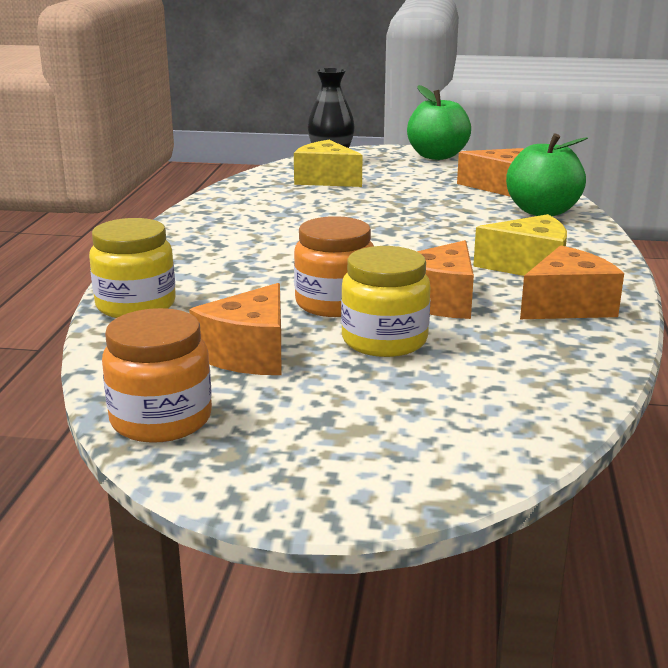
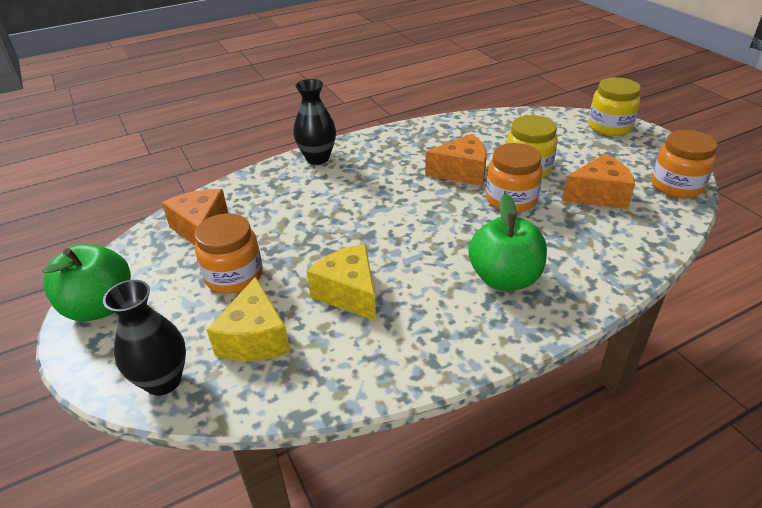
camera: 125 degrees left, 15 degrees up
(136, 305) = (621, 264): yellow jar -> yellow jar (609, 127)
(410, 185) = (234, 276): none -> orange jar
(529, 267) = (376, 164): yellow cheese -> yellow cheese (349, 293)
(542, 211) = (257, 192): green apple -> green apple (504, 278)
(567, 306) = (419, 140): orange cheese -> none
(588, 246) = (317, 158): none -> black vase

